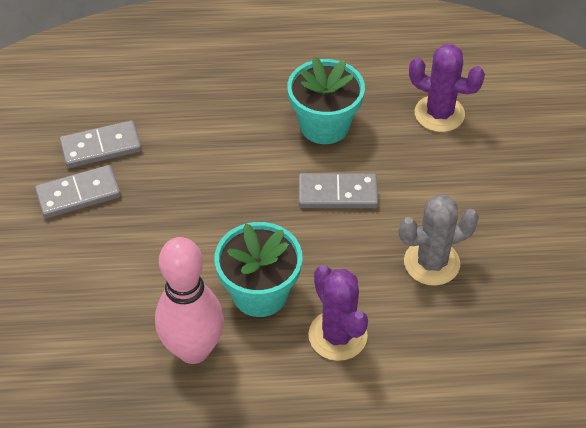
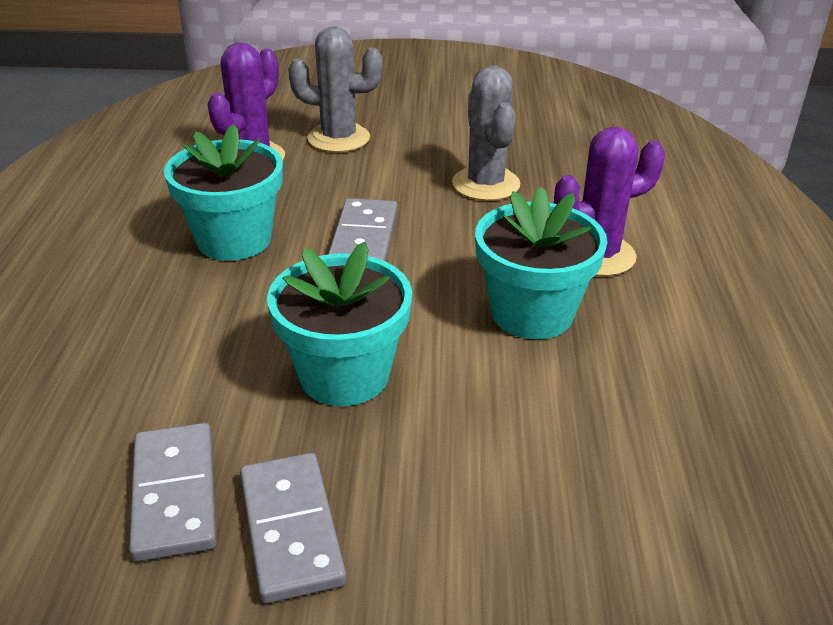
camera: 85 degrees left, 15 degrees down
(191, 200) = (344, 375): none -> turquoise flower pot
(193, 350) = (637, 381): pink bowling pin -> none
(485, 160) = (338, 138): none -> grey cactus

